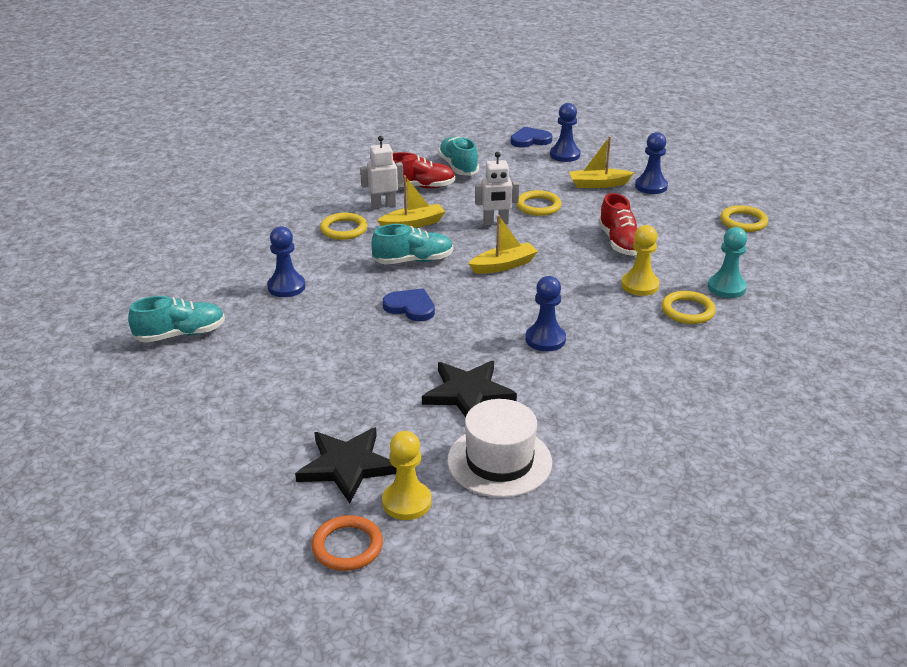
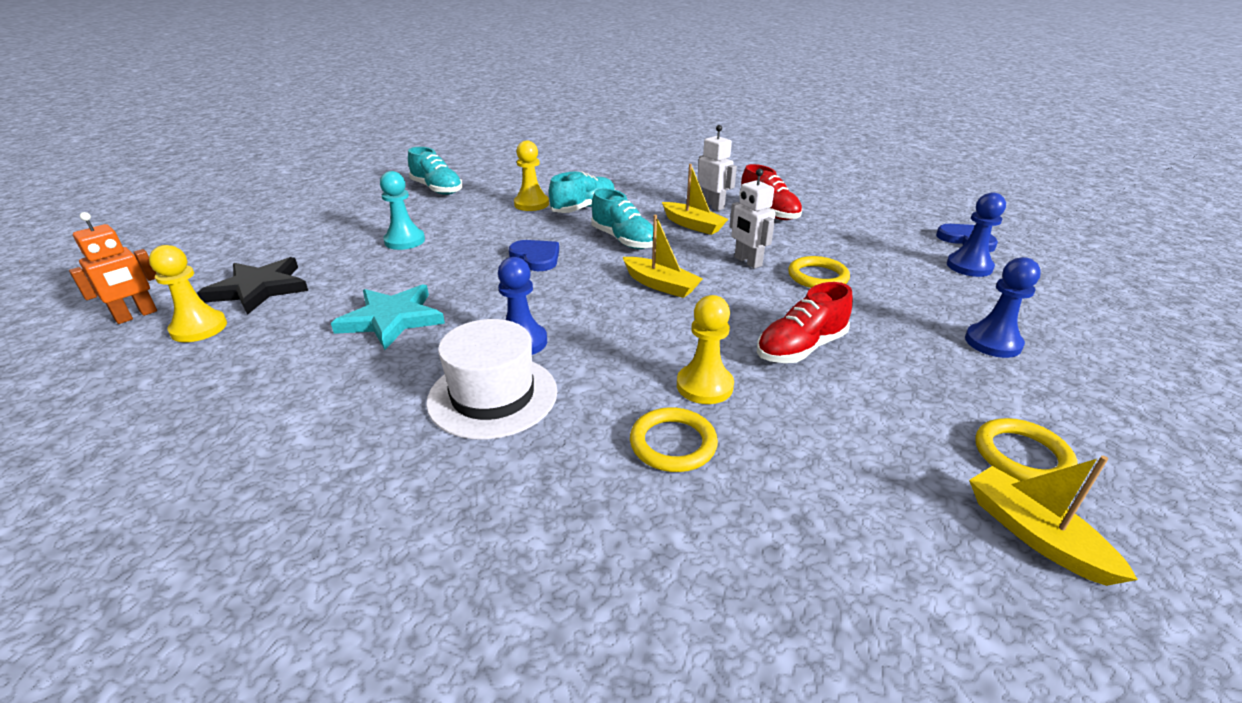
camera: 65 degrees right, 0 degrees up
(286, 287) = (531, 204): blue pawn -> yellow pawn
(344, 229) = (648, 201): yellow ring -> none
(347, 546) = (136, 315): orange ring -> orange robot
(410, 307) = (536, 257): blue heart -> blue heart turned 45 degrees counterclockwise
(458, 167) = (838, 219): turquoise shoe -> turquoise shoe (584, 208)
(468, 393) = (392, 319): black star -> turquoise star
(499, 461) = (267, 364): white hat -> white hat (493, 396)
(598, 184) = (932, 303): yellow boat -> yellow boat (1034, 535)
(726, 288) = (778, 474): turquoise pawn -> turquoise pawn (405, 241)

